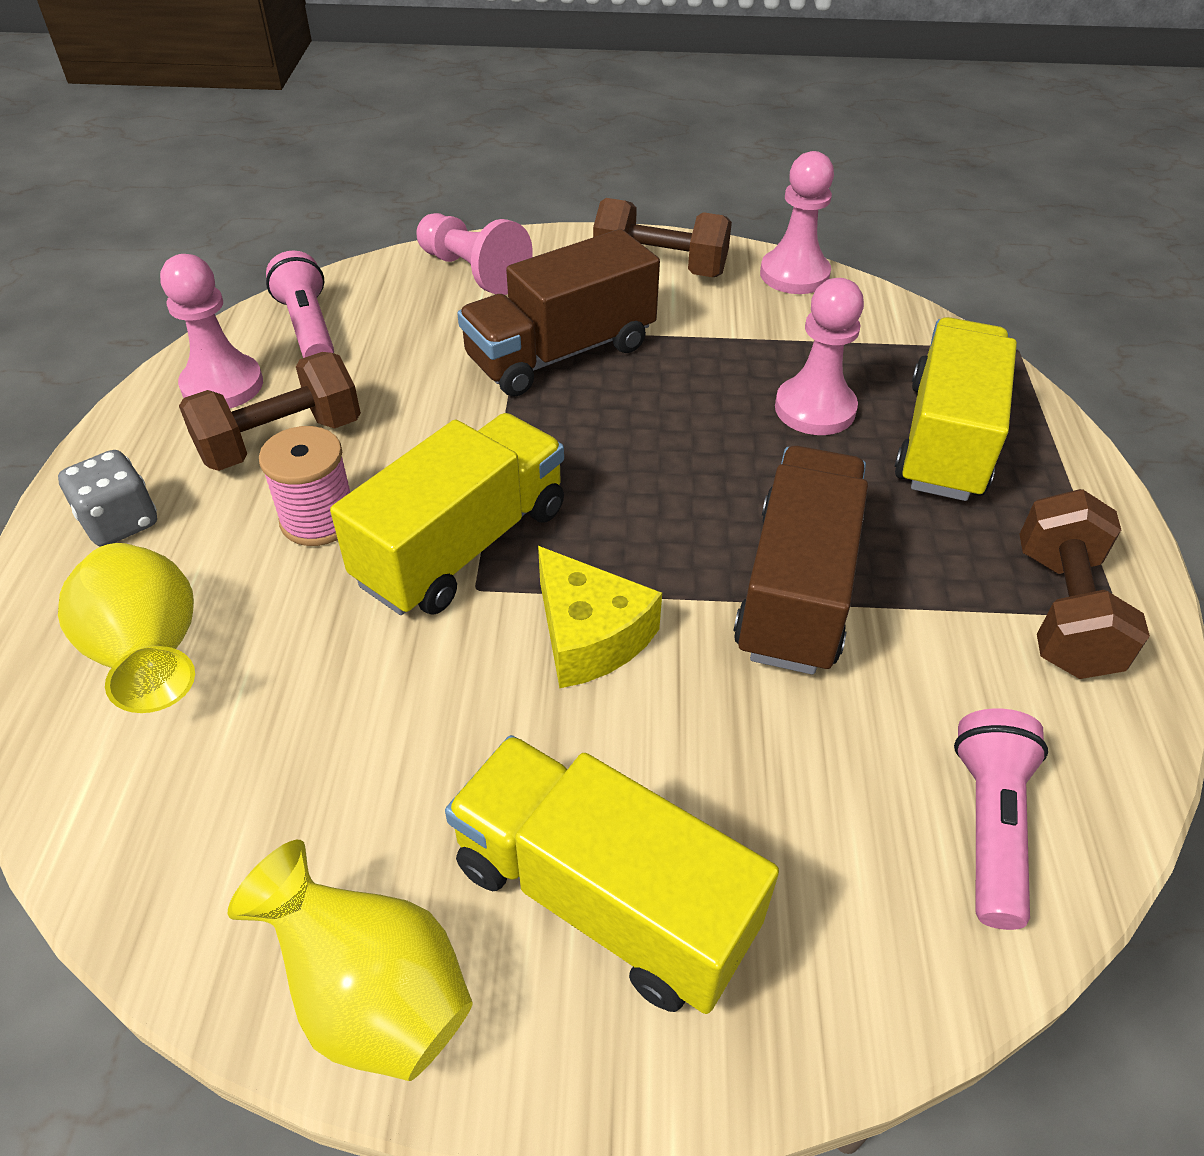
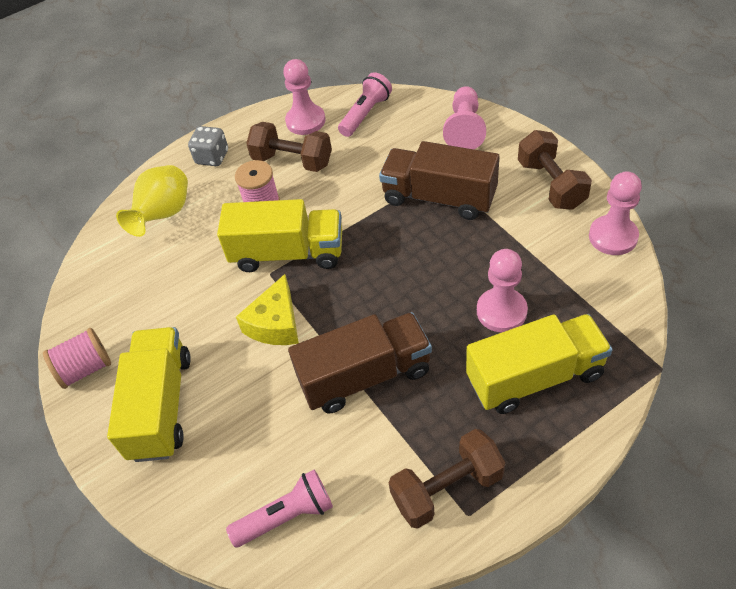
camera: 60 degrees right, 5 degrees up
(372, 994) = (85, 369): yellow vase -> pink spool

